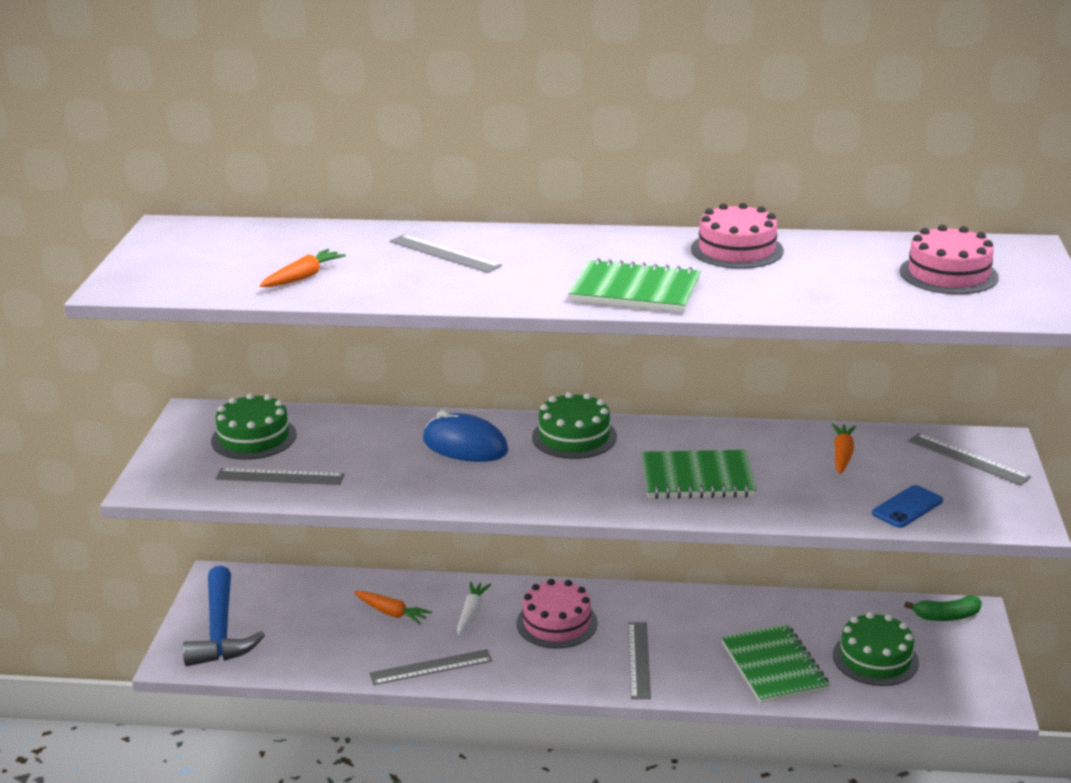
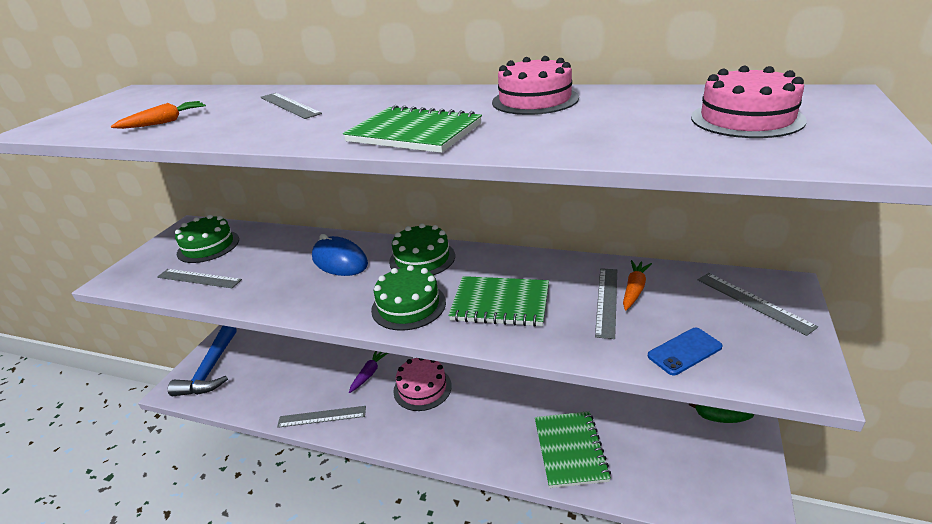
camera: 15 degrees right, 5 degrees up
(392, 613) = (319, 367): orange carrot -> none
(471, 613) = (369, 373): white carrot -> purple carrot
(639, 660) = (468, 429): grey ruler -> grey ruler (607, 301)
(875, 658) = (656, 453): green cake -> green cake (408, 306)

